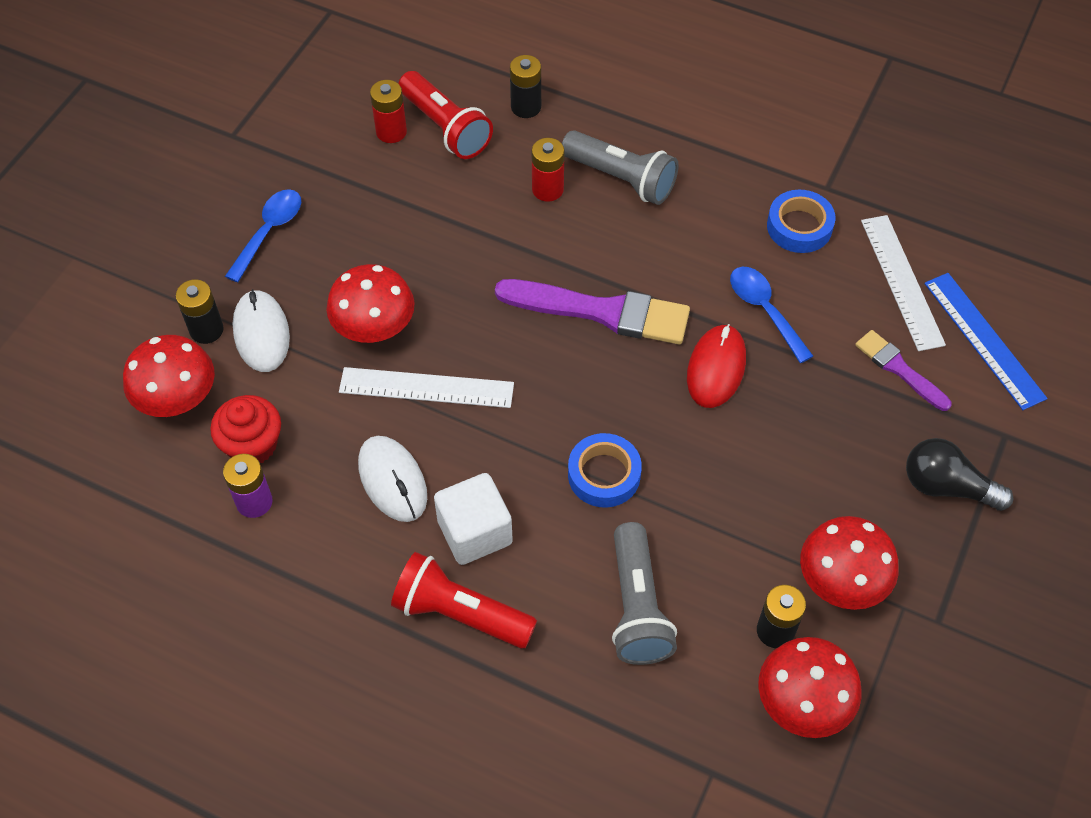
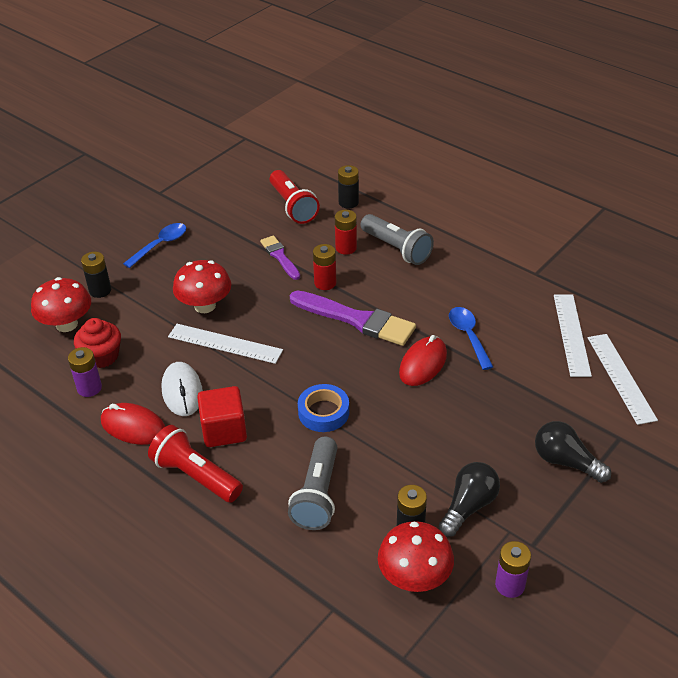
camera: 15 degrees right, 15 degrees down
(261, 333) = (133, 297): white mouse -> none
(343, 553) = (133, 427): none -> red mouse
(391, 132) = (258, 204): red battery -> red battery (325, 283)
(474, 532) = (224, 430): white cube -> red cube
(799, 226) = (509, 292): blue tape -> none
(841, 582) = (468, 506): red mushroom -> black light bulb
(899, 369) = (553, 385): purple brush -> purple brush (280, 256)
(925, 686) = (510, 585): none -> purple battery
(984, 340) = (621, 377): blue ruler -> white ruler

